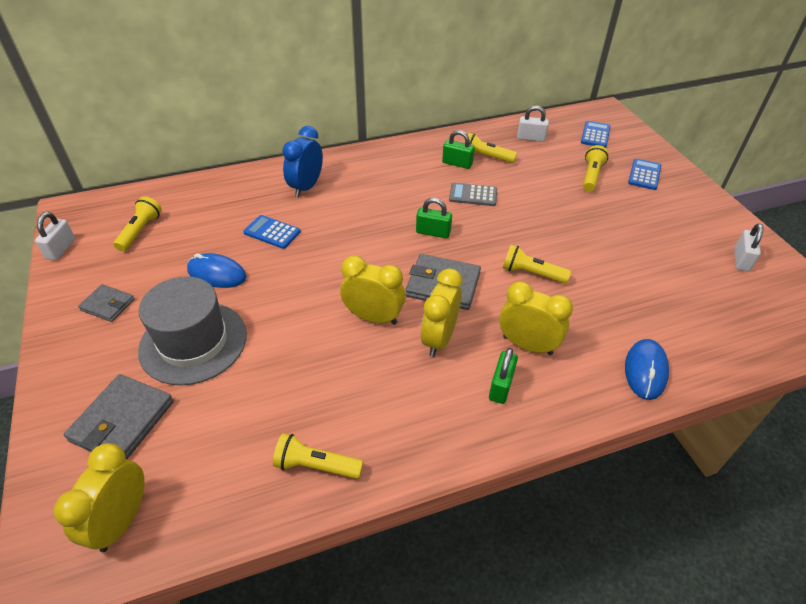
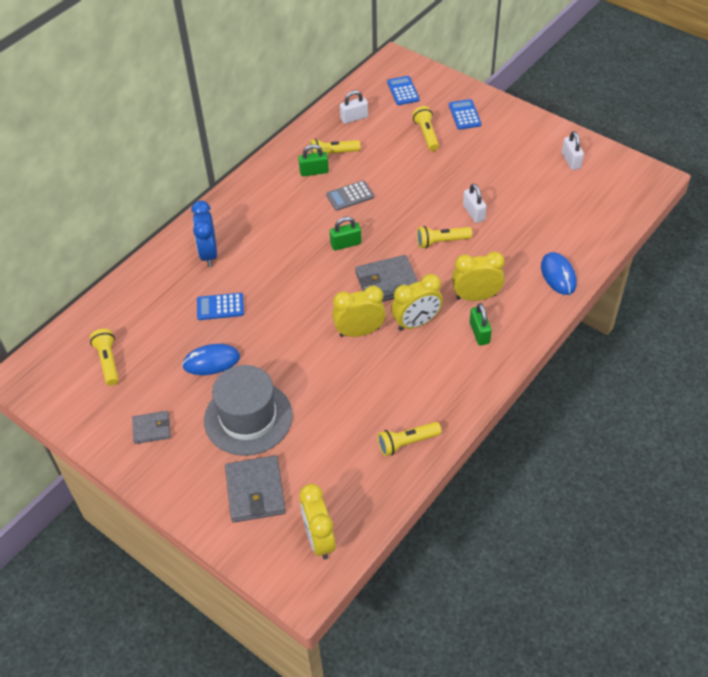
camera: 30 degrees left, 5 degrees up
(61, 249) = (57, 410): white padlock -> white padlock (473, 213)
(439, 339) = (416, 323): yellow clock -> yellow clock turned 105 degrees counterclockwise

